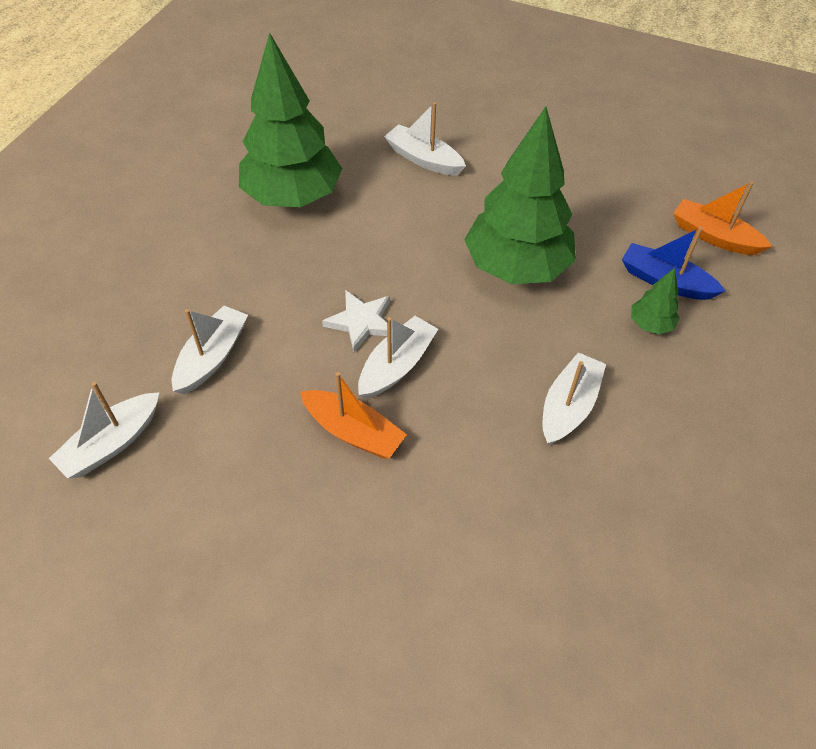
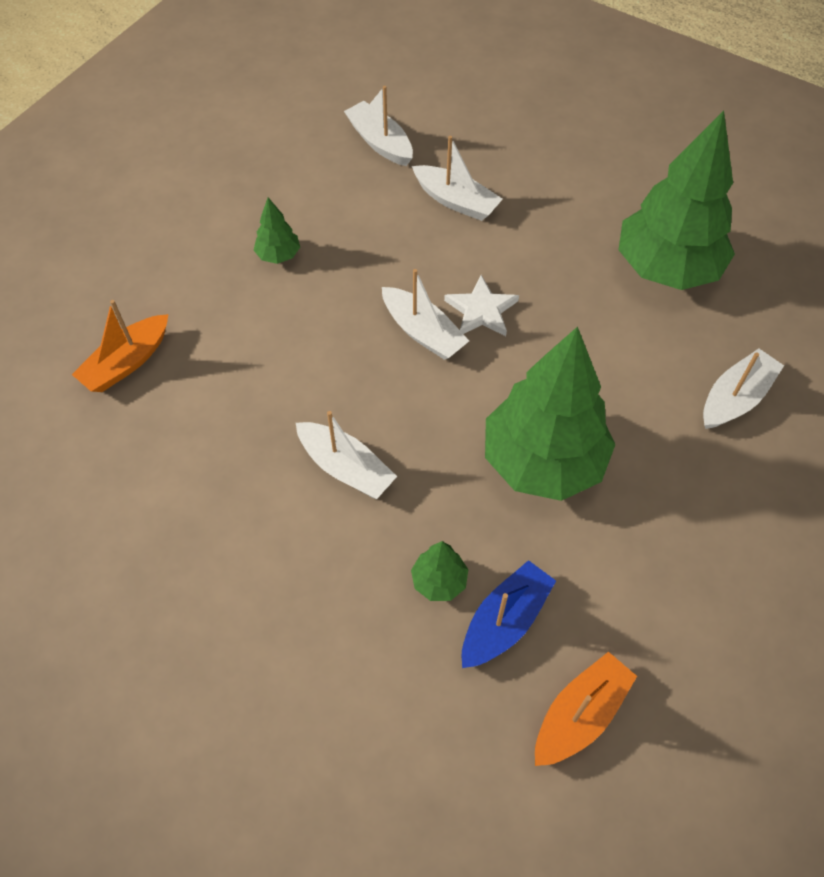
camera: 100 degrees right, 5 degrees up
(307, 521) = (278, 255): none -> green tree
(353, 432) = (356, 292): orange boat -> orange boat (127, 362)

